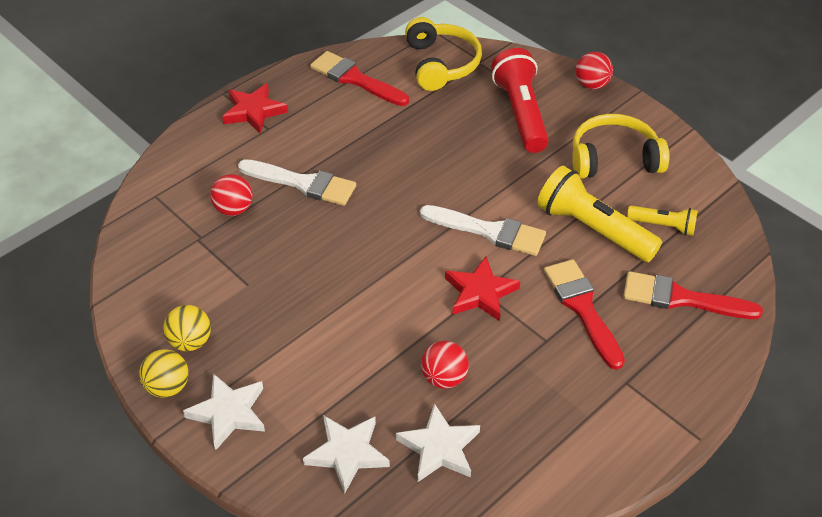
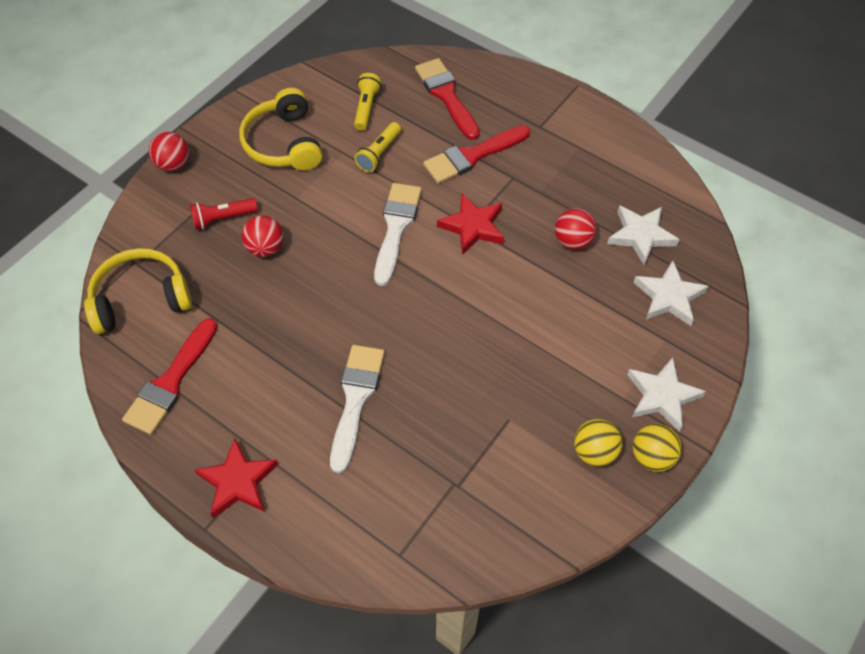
camera: 100 degrees left, 10 degrees up
(234, 209) = (407, 460): red ball -> red ball (265, 248)
(521, 113) = (223, 218): red flashlight -> red flashlight, size x0.54
(593, 229) = (379, 154): yellow flashlight -> yellow flashlight, size x0.54
(681, 298) = (446, 96): red brush -> red brush turned 150 degrees clockwise

